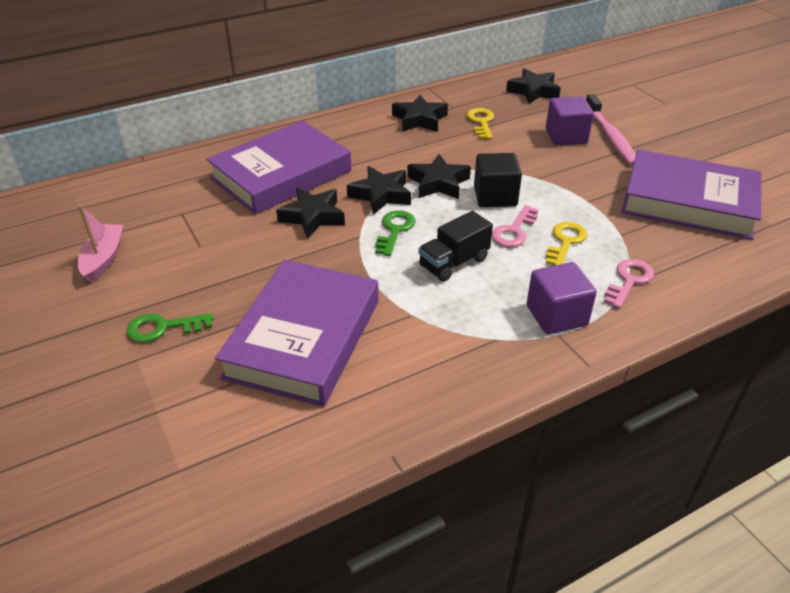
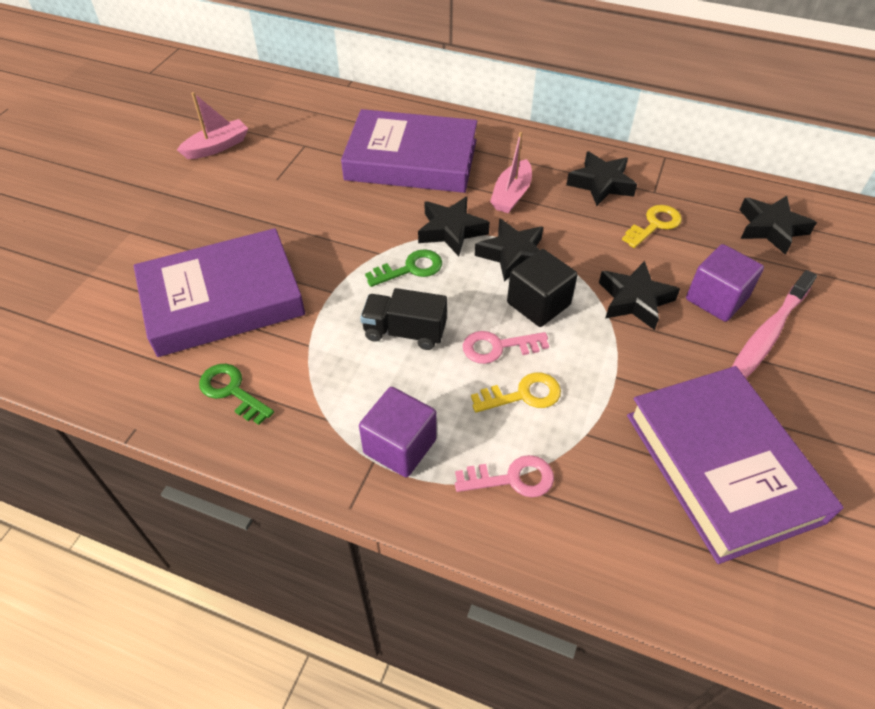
camera: 50 degrees right, 10 degrees up
(164, 328) = (172, 222): green key -> green key (232, 391)
(312, 217) = (375, 211): black star -> black star (634, 300)
(380, 154) = (511, 194): none -> pink boat

